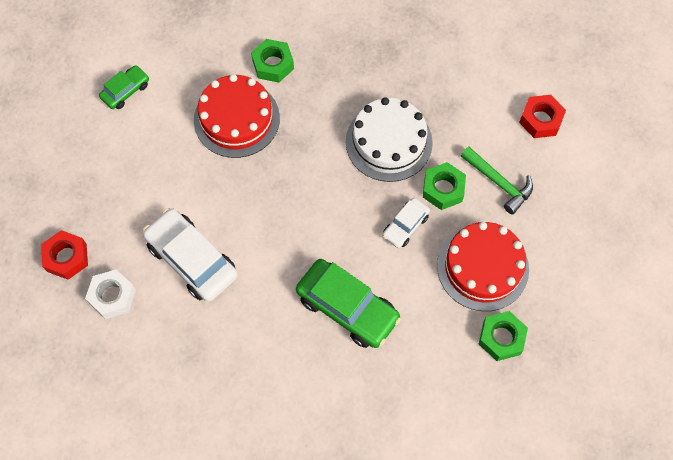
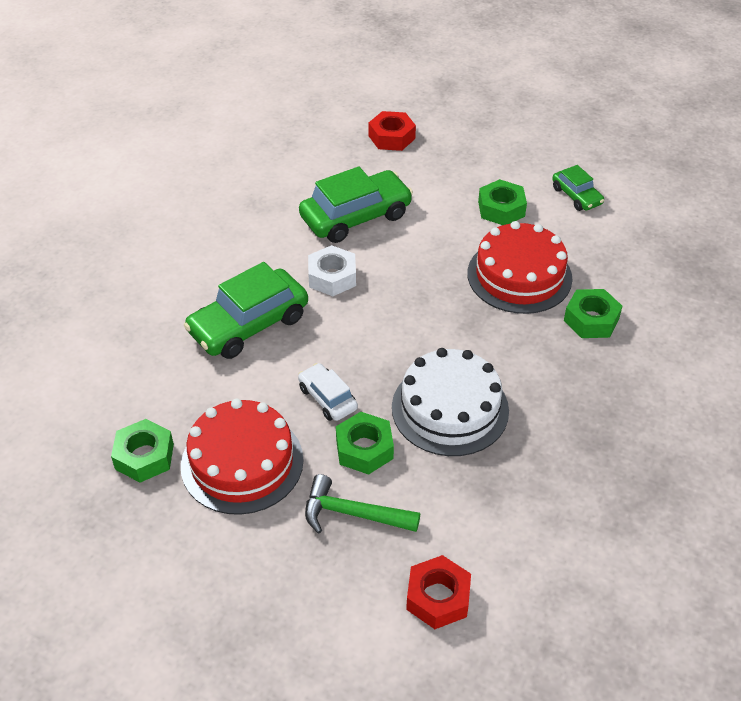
camera: 105 degrees right, 20 degrees down
(112, 296) = (338, 160): white nut -> white nut (332, 277)
(155, 145) = (501, 209): none -> green nut
(192, 260) = (356, 216): white car -> green car
(498, 183) = (353, 514): green hammer -> green hammer turned 45 degrees clockwise

